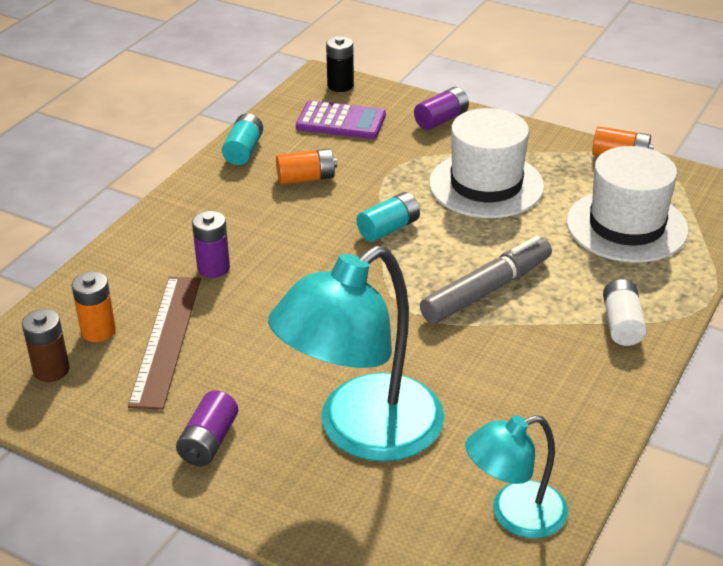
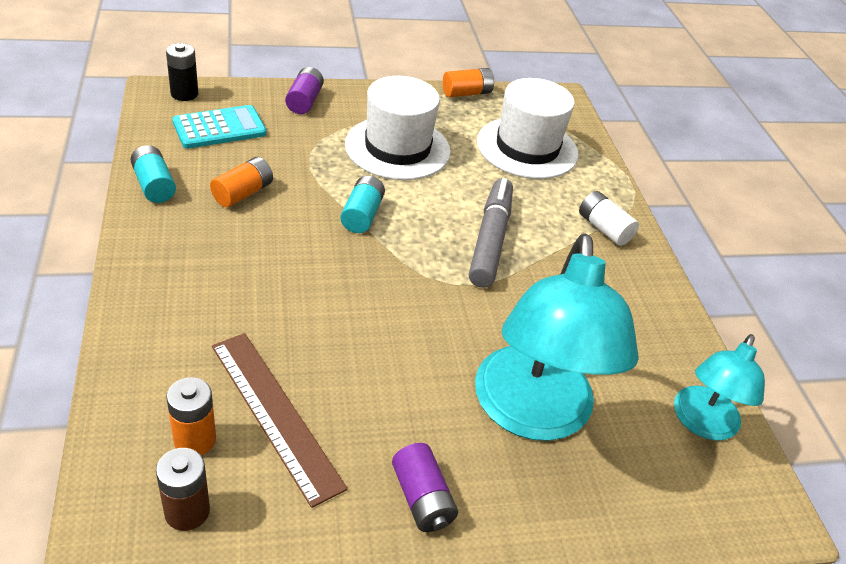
camera: 45 degrees left, 5 degrees up
(213, 268) = (245, 317): purple battery -> none
(341, 121) = (219, 128): purple calculator -> turquoise calculator

